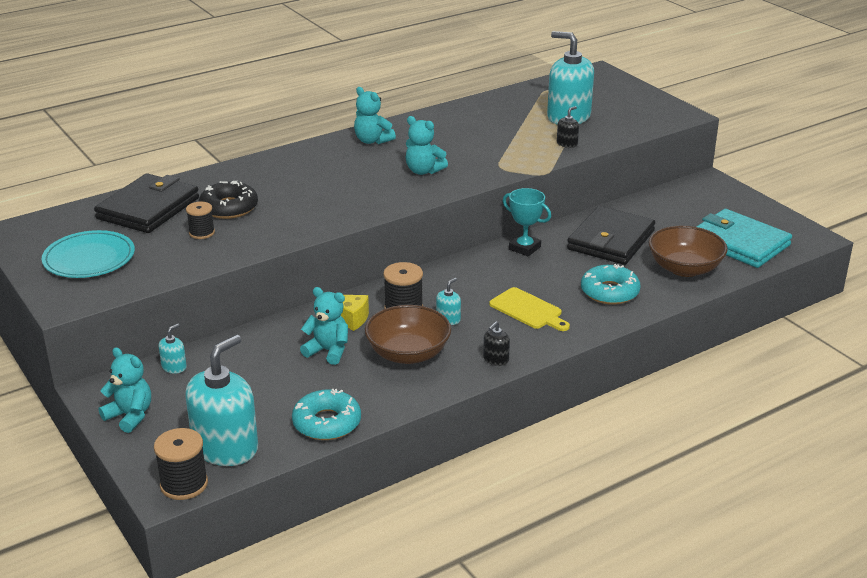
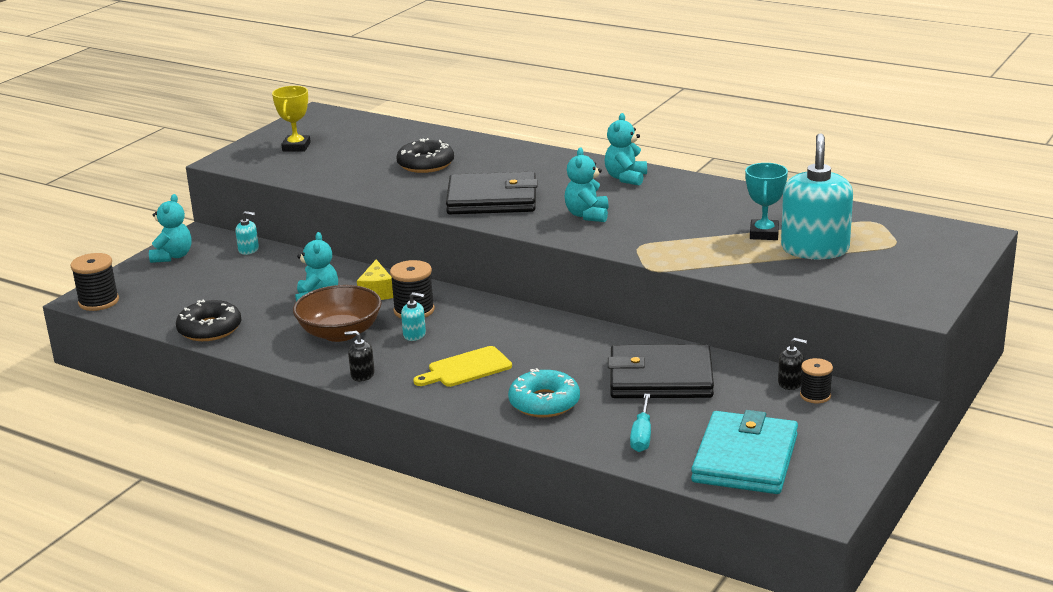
camera: 65 degrees right, 5 degrees down
(89, 258) = (296, 147): turquoise plate -> yellow trophy
(148, 208) = (395, 139): black wallet -> black wallet (492, 199)
(202, 233) = (372, 168): black spool -> black spool (815, 395)
(225, 447) = (152, 302): turquoise soap dispenser -> none
(327, 423) = (210, 329): turquoise donut -> black donut
(524, 248) = (590, 336): turquoise trophy -> turquoise trophy (764, 234)
(528, 310) = (466, 368): yellow cutting board -> yellow cutting board turned 45 degrees clockwise
(567, 144) = (741, 264): black soap dispenser -> black soap dispenser (790, 383)
(684, 268) = (642, 435): brown bowl -> turquoise screwdriver

